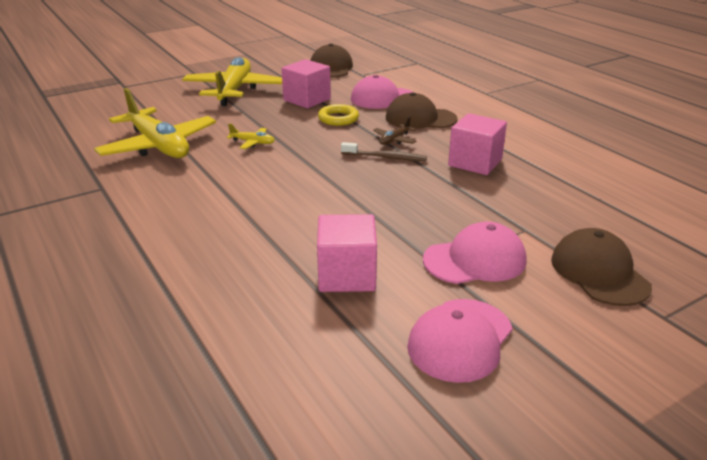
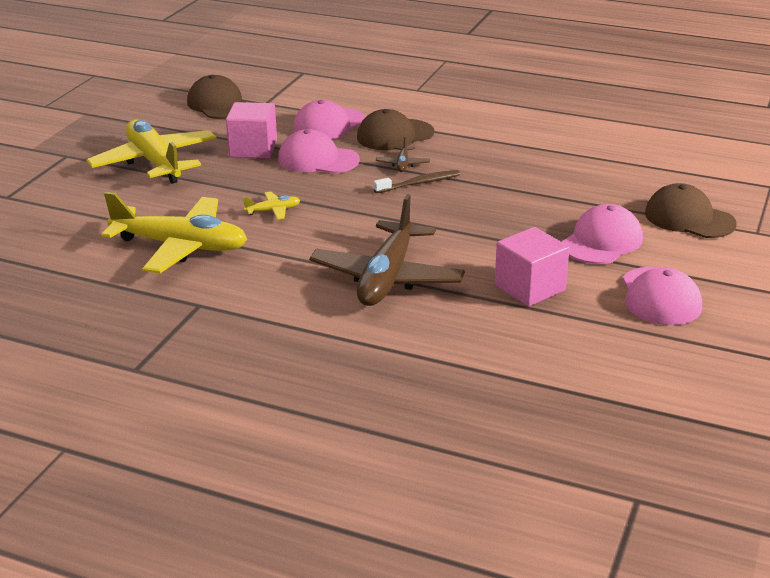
camera: 35 degrees left, 0 degrees up
(249, 219) = (387, 278): none -> brown plane
(338, 118) = (318, 159): yellow ring -> pink cap
(475, 162) = (499, 163): pink cube -> none

